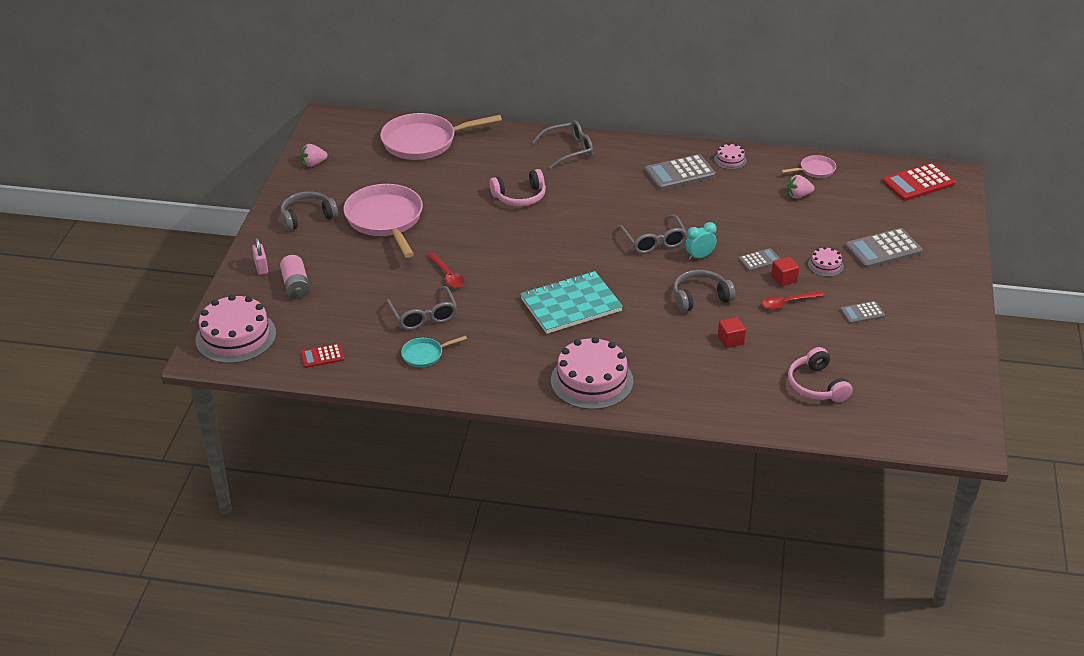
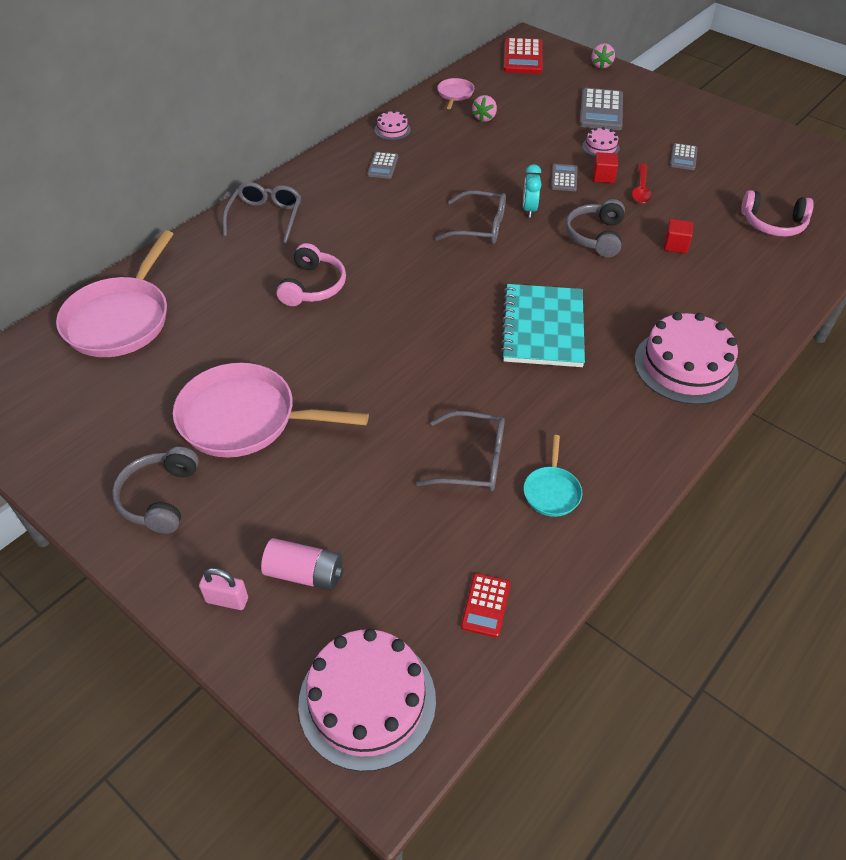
camera: 60 degrees left, 10 degrees up
(313, 163) = (45, 442): pink strawberry -> pink strawberry (601, 65)
(448, 275) = (409, 406): red spoon -> none
(679, 173) = (383, 166): grey calculator -> grey calculator, size x0.55

